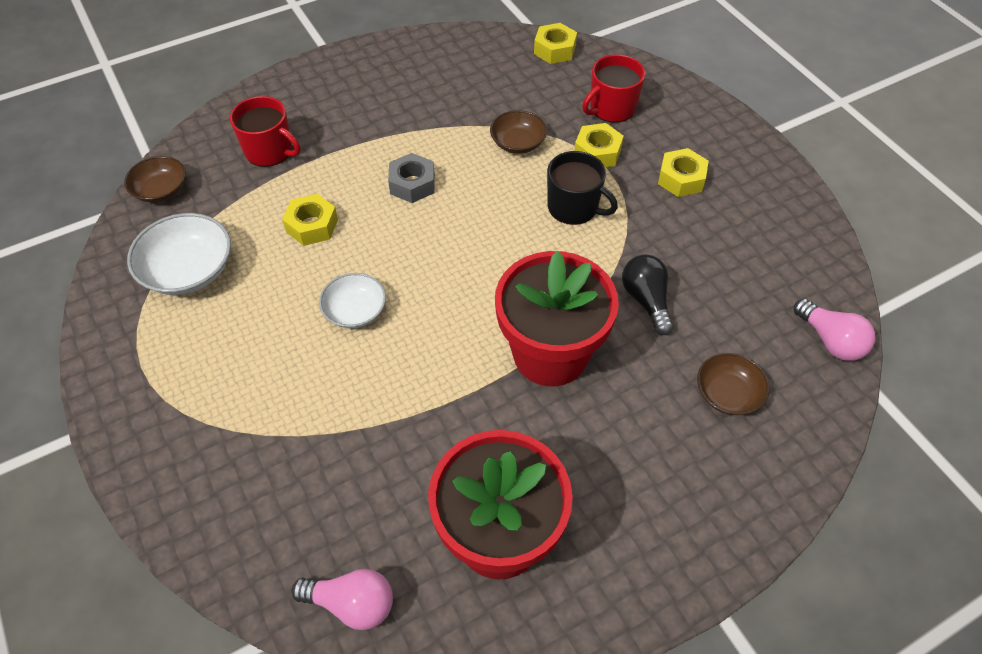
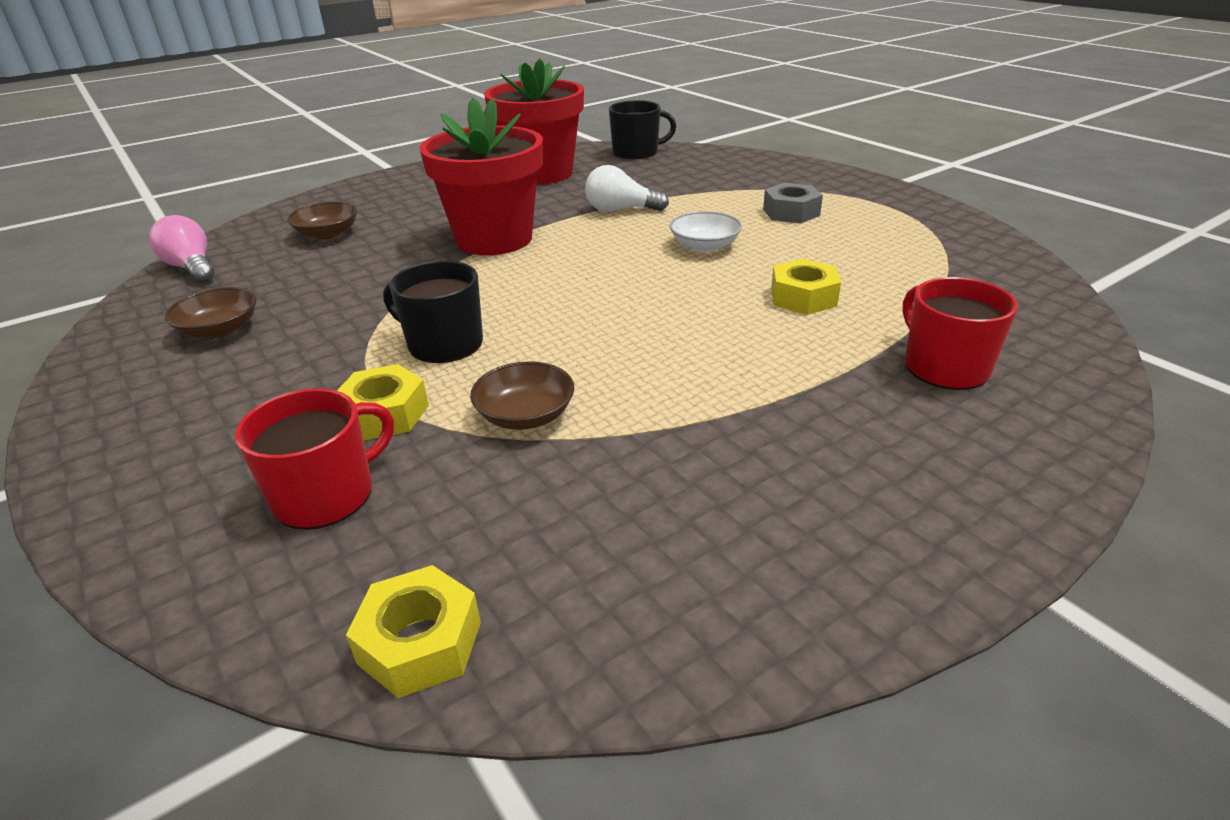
camera: 175 degrees right, 20 degrees down
(161, 190) = (1048, 311): brown bowl -> brown bowl (220, 329)
(188, 270) = (915, 255): white bowl -> none
(270, 151) = (944, 367): red mug -> red mug turned 45 degrees clockwise
(352, 603) = (636, 152): pink light bulb -> black mug
(412, 184) = (689, 347): grey nut -> grey nut (791, 212)
(415, 401) = (620, 210): none -> white light bulb
(646, 300) = (378, 277): black light bulb -> none
(681, 179) = (259, 390): yellow nut -> none

